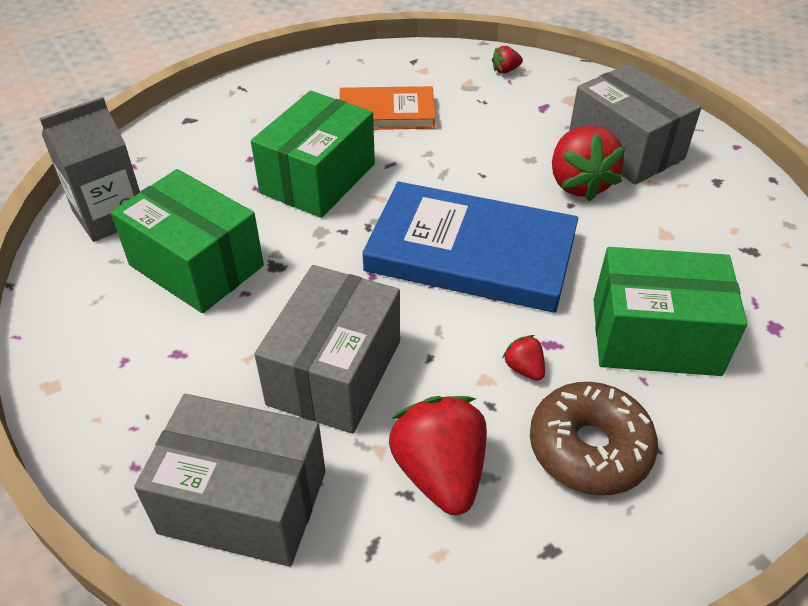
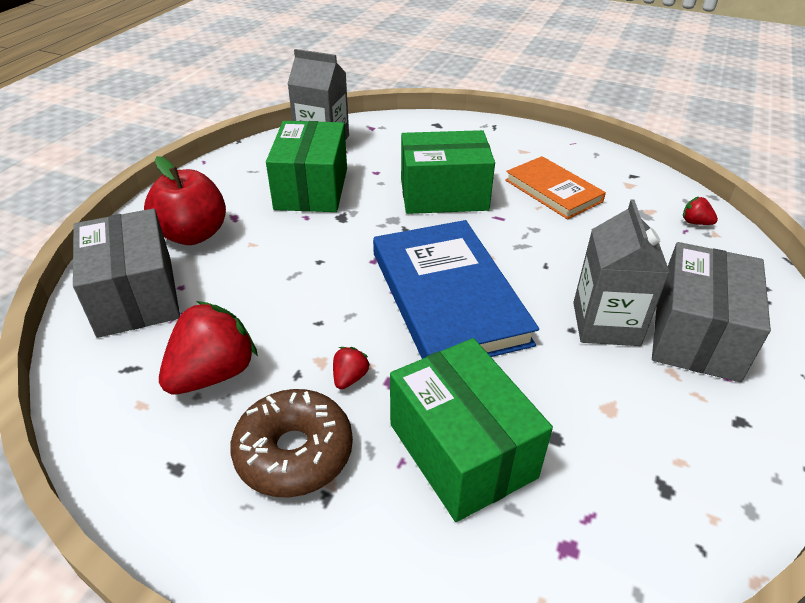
camera: 55 degrees right, 5 degrees down
(174, 404) = (193, 235): none -> red apple
(334, 372) = (268, 284): grey box -> none
(579, 184) = (606, 324): red strawberry -> grey carton

